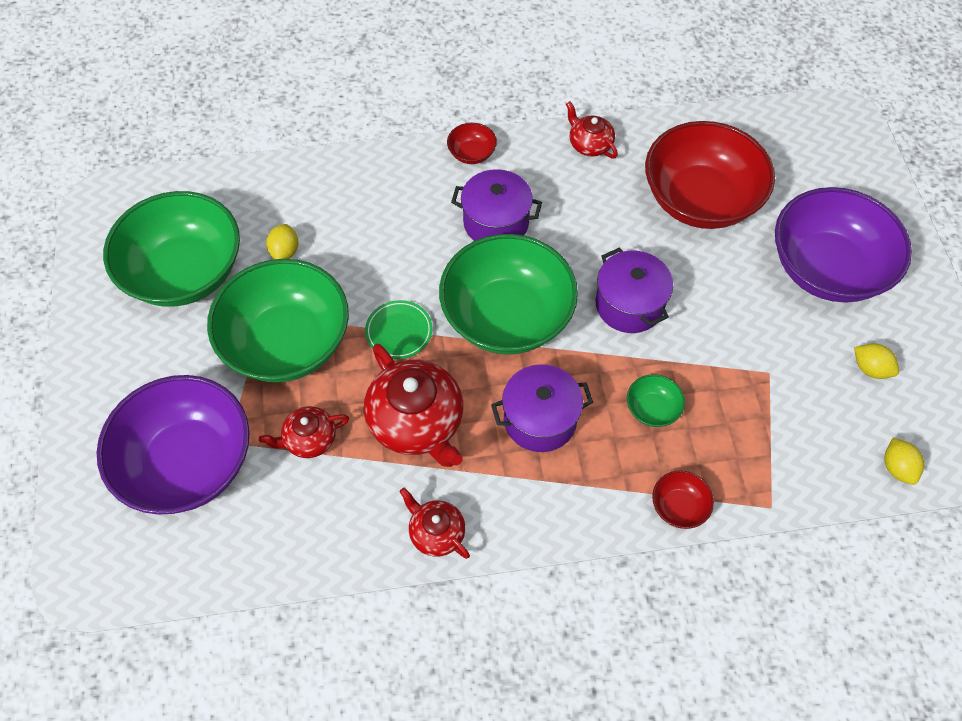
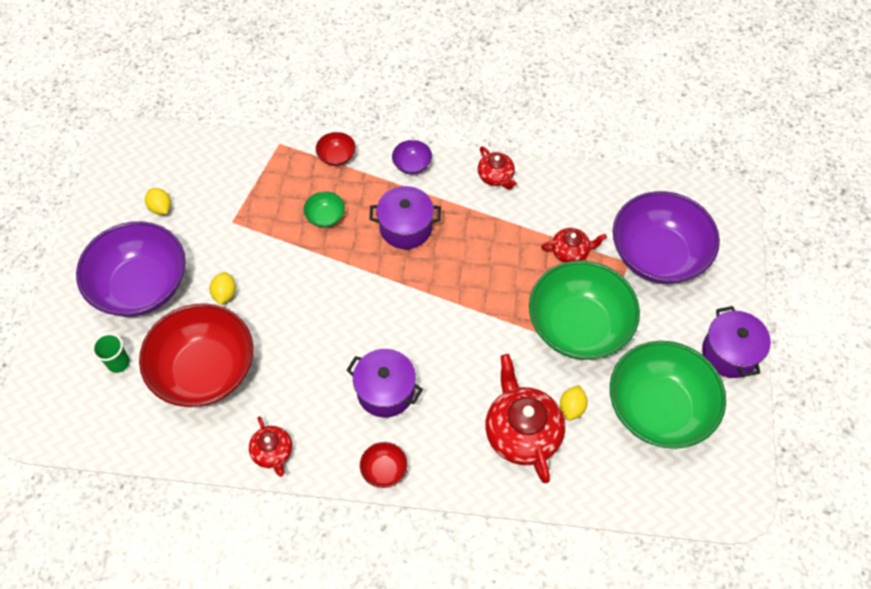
camera: 165 degrees left, 0 degrees up
(399, 331) = (490, 314): green plate -> none
(417, 422) = (492, 245): red teapot -> red teapot (522, 432)
(507, 316) = (404, 307): green bowl -> none
(565, 521) = (412, 164): none -> purple bowl
(629, 305) = (307, 294): purple pot -> purple pot (729, 353)
(795, 186) = (118, 363): none -> green cup
(897, 468) = (187, 146): yellow lemon -> yellow lemon (225, 294)

